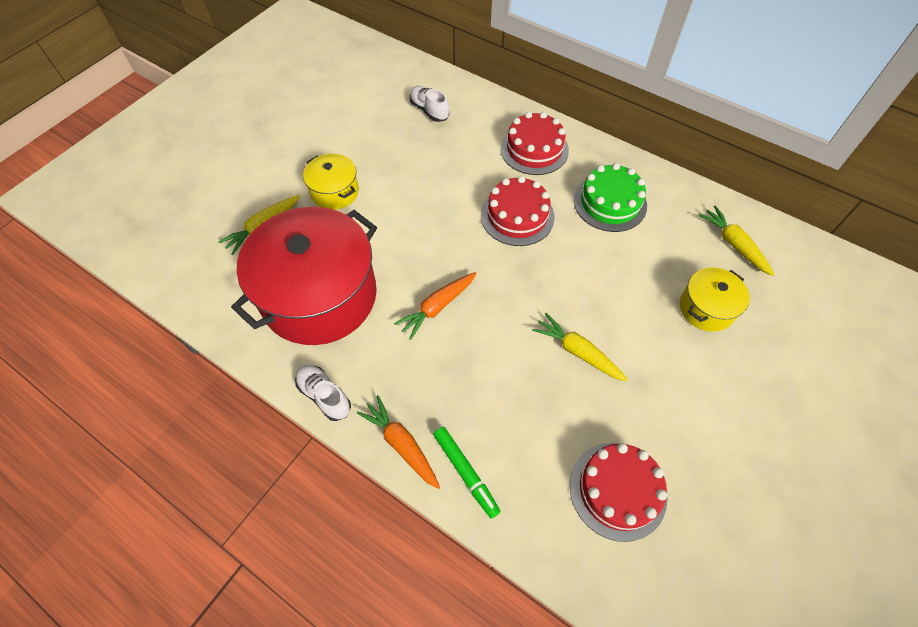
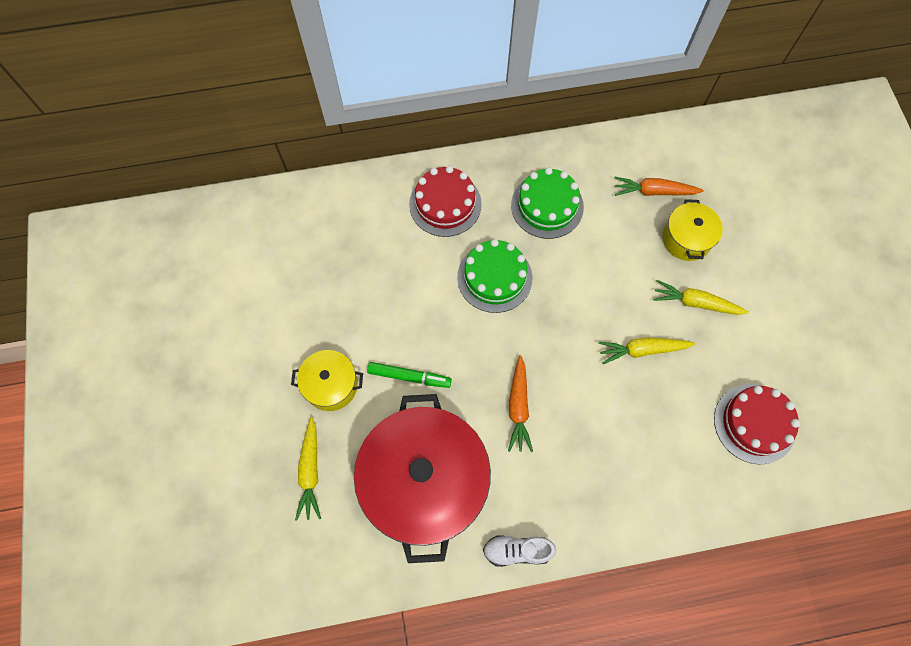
camera: 45 degrees left, 10 degrees up
(401, 444) = (604, 529): orange carrot -> orange carrot (653, 192)
(429, 110) = (321, 238): white shoe -> none
(465, 472) = (661, 505): green marker -> green marker (409, 376)
(517, 216) = (494, 277): red cake -> green cake
(733, 244) = (658, 169): yellow carrot -> yellow carrot (695, 303)

